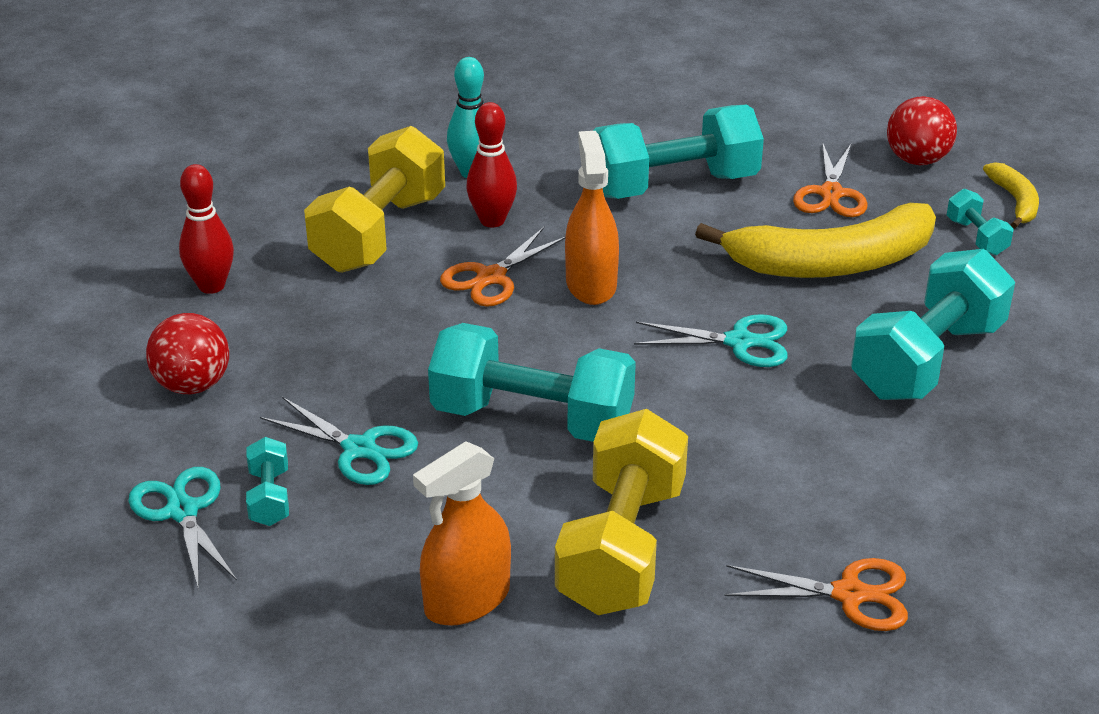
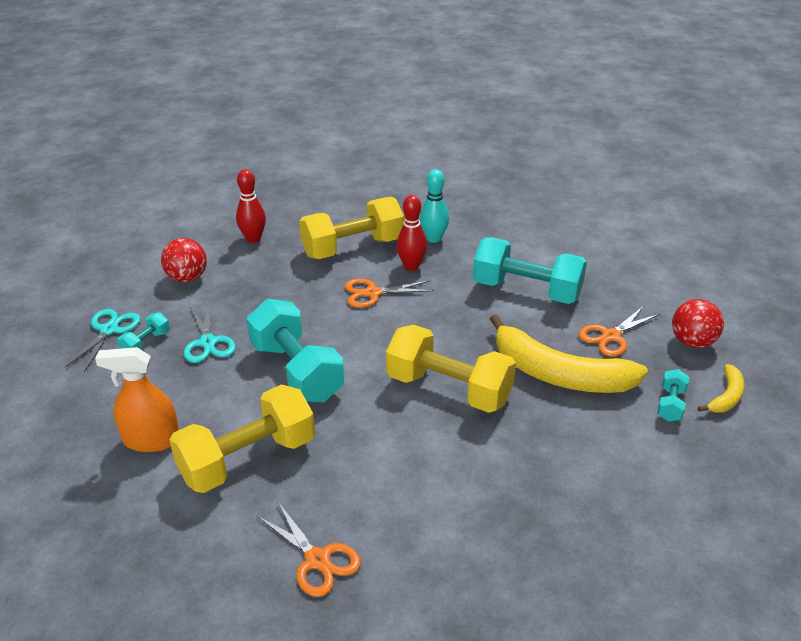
camera: 40 degrees right, 0 degrees up
(591, 284) = (414, 320): orange spray bottle -> none
(739, 342) = (448, 389): turquoise scissors -> yellow dumbbell
(927, 360) = (541, 458): turquoise dumbbell -> none

